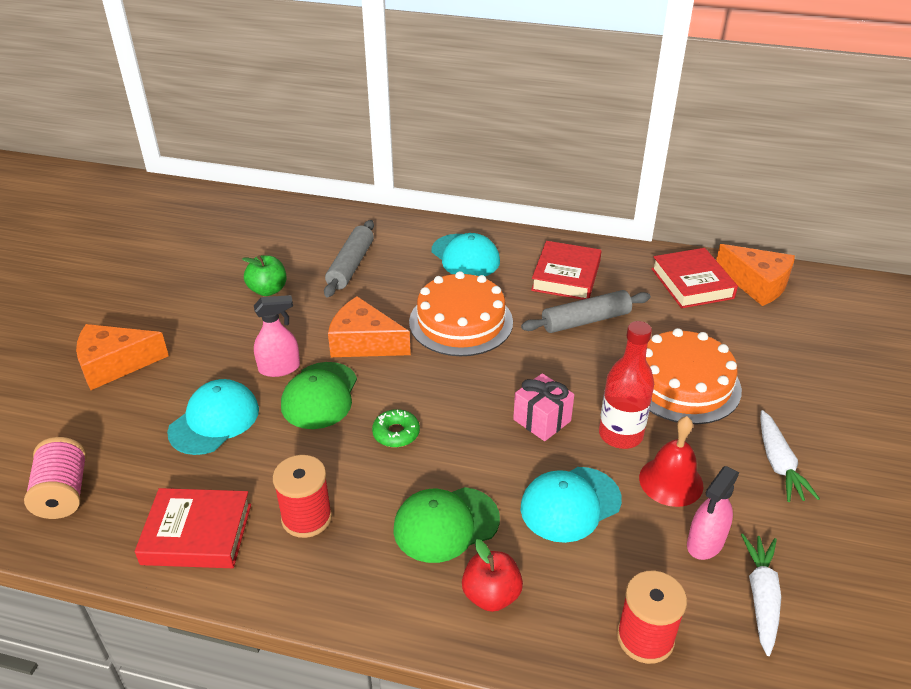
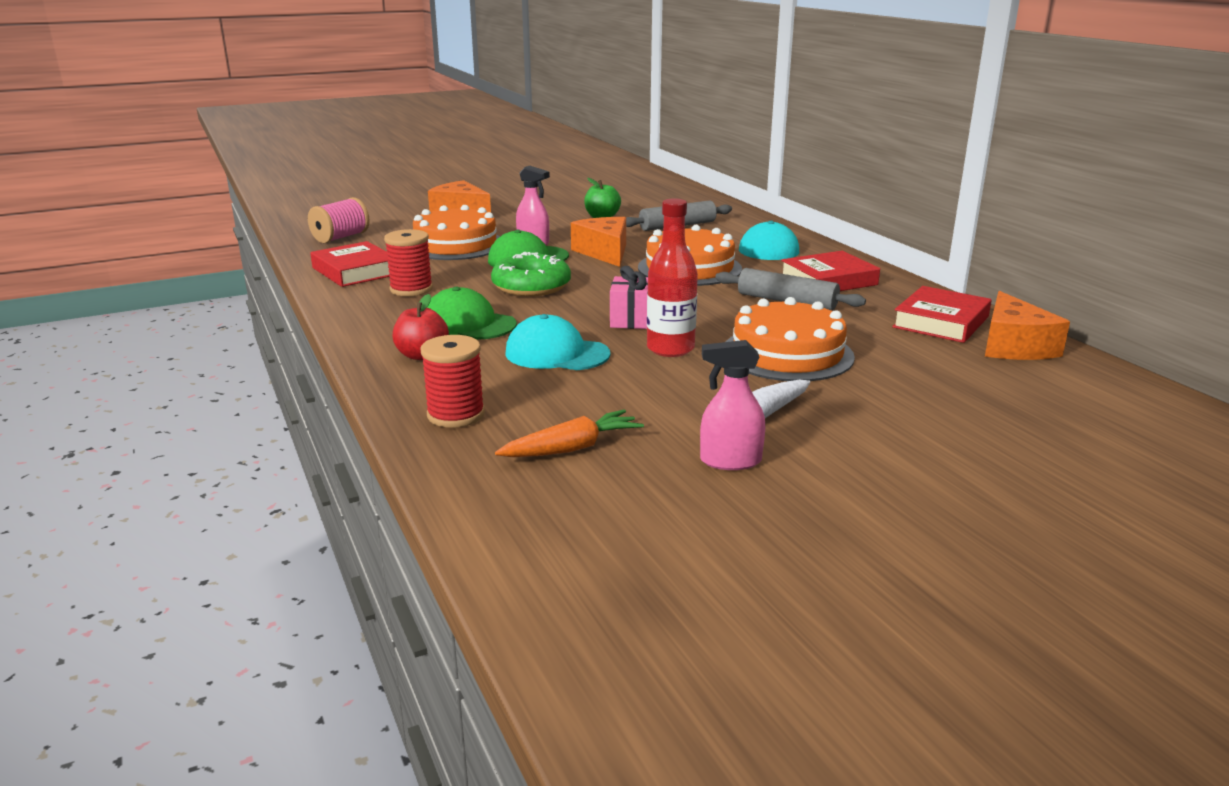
camera: 50 degrees right, 15 degrees down
(214, 420) = (455, 245): turquoise cap -> orange cake
(396, 433) = (531, 286): green donut -> green donut, size x1.82
(671, 481) = (650, 380): red bell -> none
(705, 543) = (599, 411): pink spray bottle -> pink spray bottle (730, 461)
(761, 597) = (571, 448): white carrot -> orange carrot

